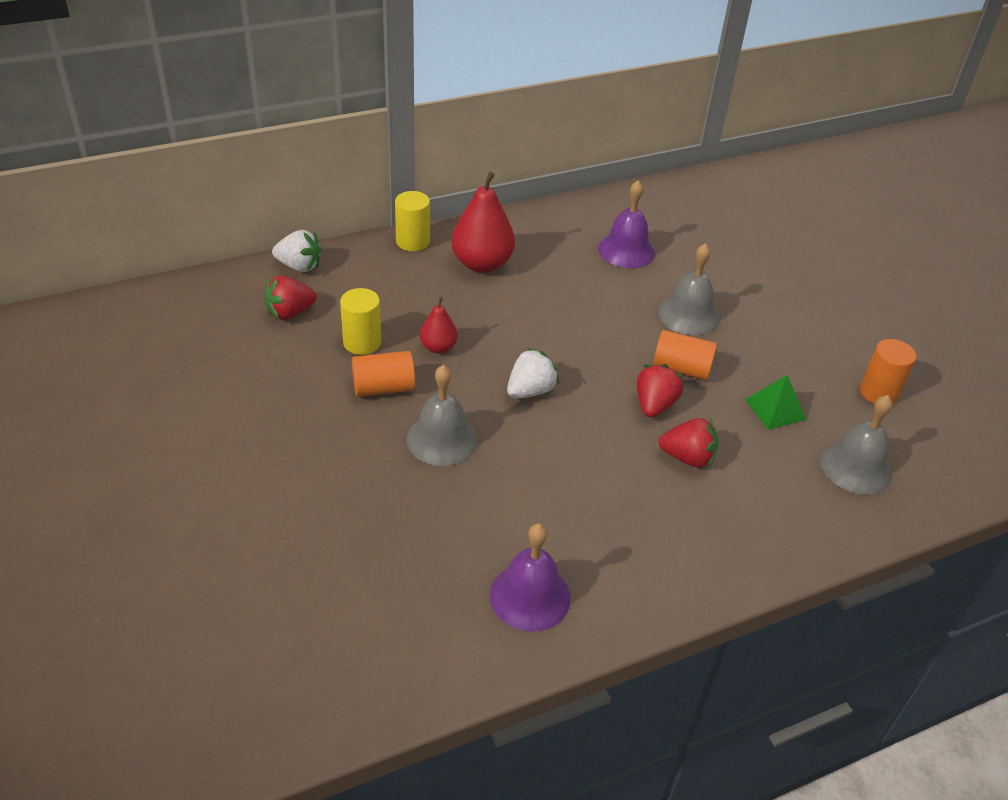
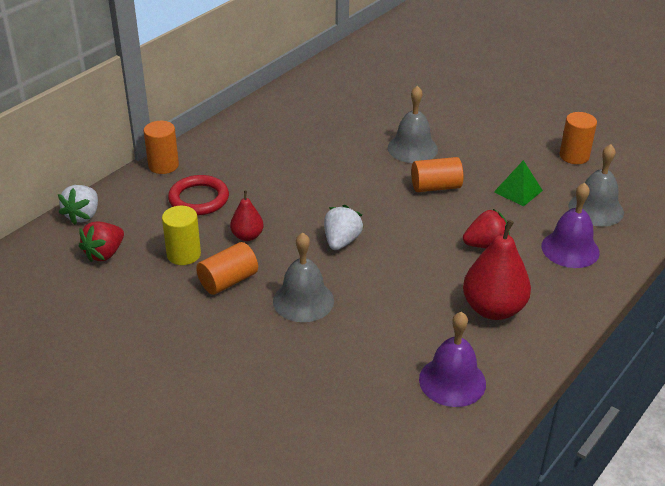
camera: 25 degrees left, 5 degrees down
(299, 266) = (83, 215): white strawberry -> white strawberry turned 120 degrees clockwise
(412, 241) = (163, 165): yellow cylinder -> orange cylinder
(420, 289) = (199, 199): none -> red ring
(482, 264) = (232, 164): red pear -> red pear (493, 309)
(626, 250) = (333, 118): purple bell -> purple bell (570, 249)
(654, 405) = (436, 218): red strawberry -> none

